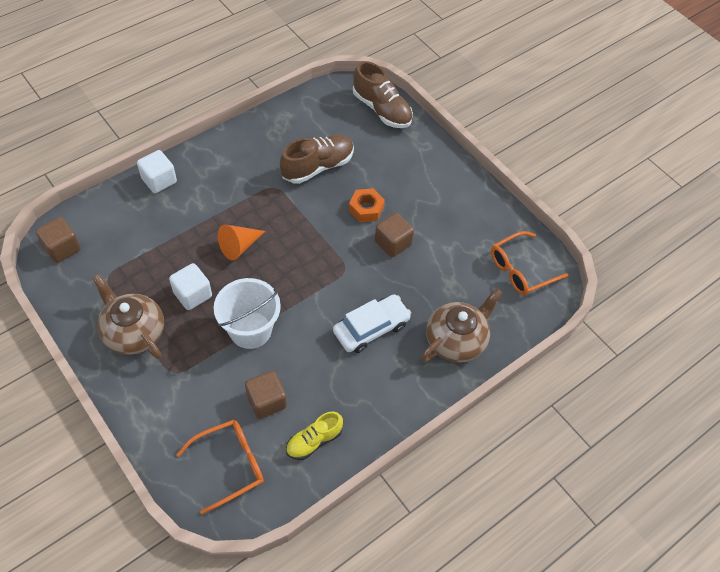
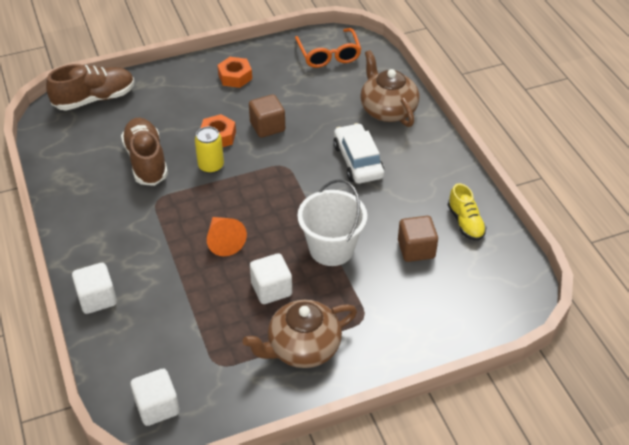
camera: 70 degrees left, 10 degrees down
(62, 248) = (157, 407): brown cube -> white cube
(229, 465) = (478, 288): orange glasses -> none
(326, 213) = (211, 166): none -> yellow can
(453, 200) = (235, 77): none -> orange nut

